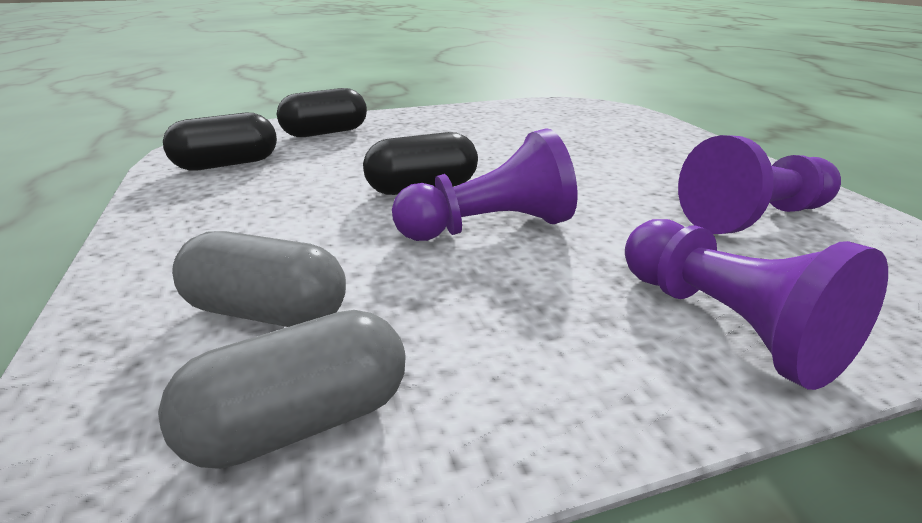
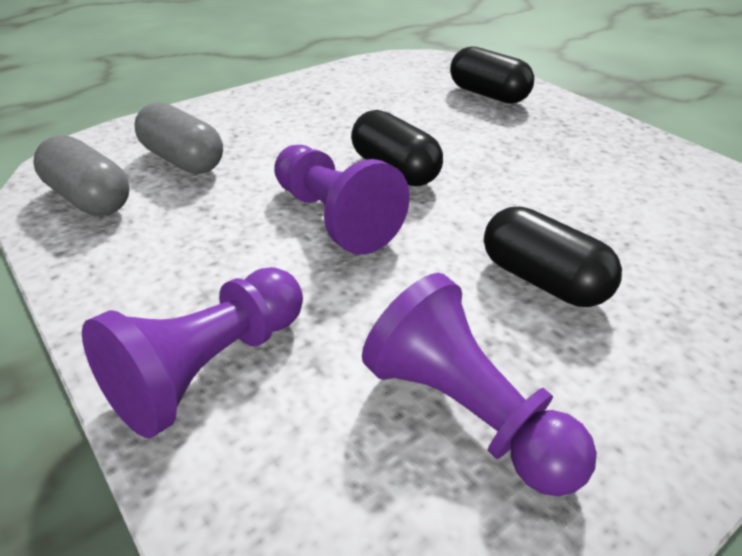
camera: 70 degrees right, 10 degrees up
(227, 164) = (382, 81): black capsule -> black capsule (542, 280)
(267, 312) = (183, 160): grey capsule -> grey capsule turned 45 degrees counterclockwise

